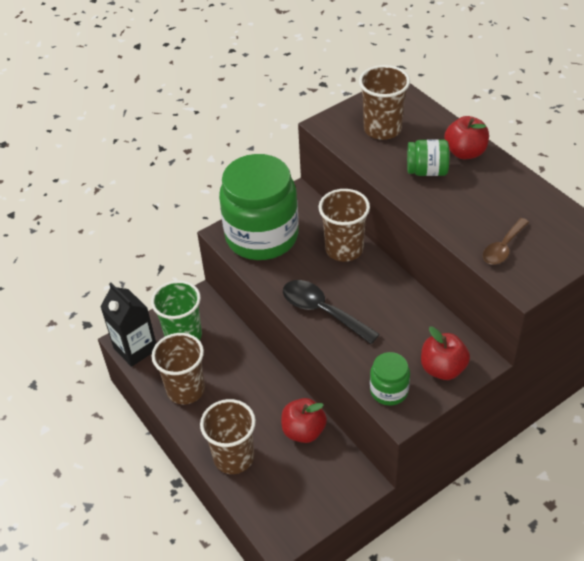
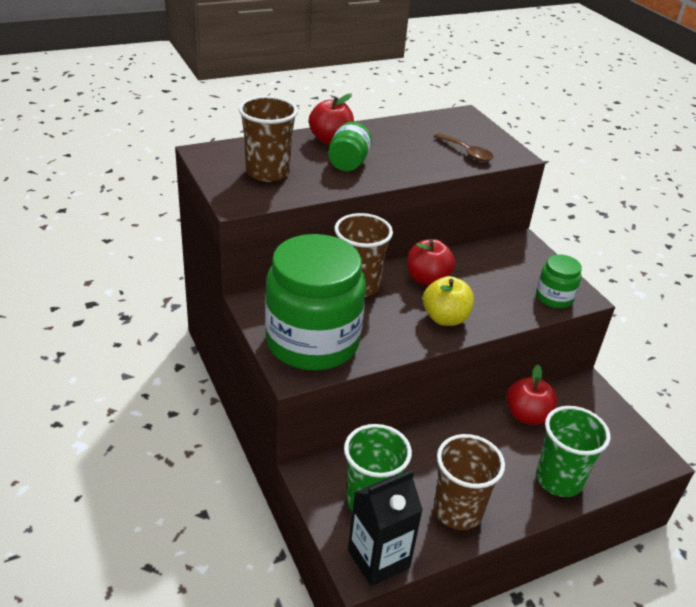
camera: 85 degrees left, 10 degrees down
(234, 457) = (558, 479): brown cup -> green cup
(322, 311) = (445, 318): black spoon -> yellow apple
(443, 368) = (530, 262): red apple -> red apple (427, 279)

